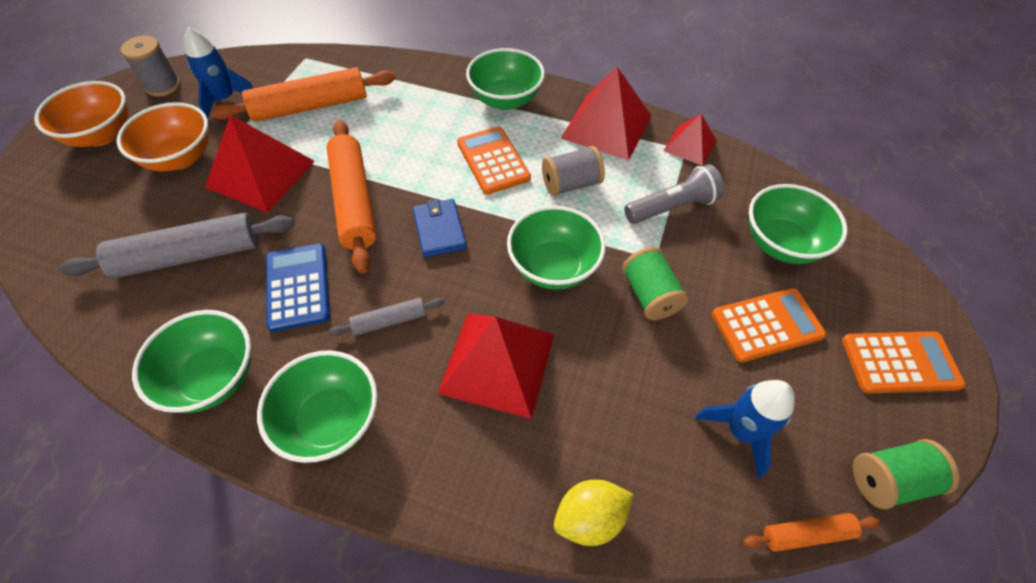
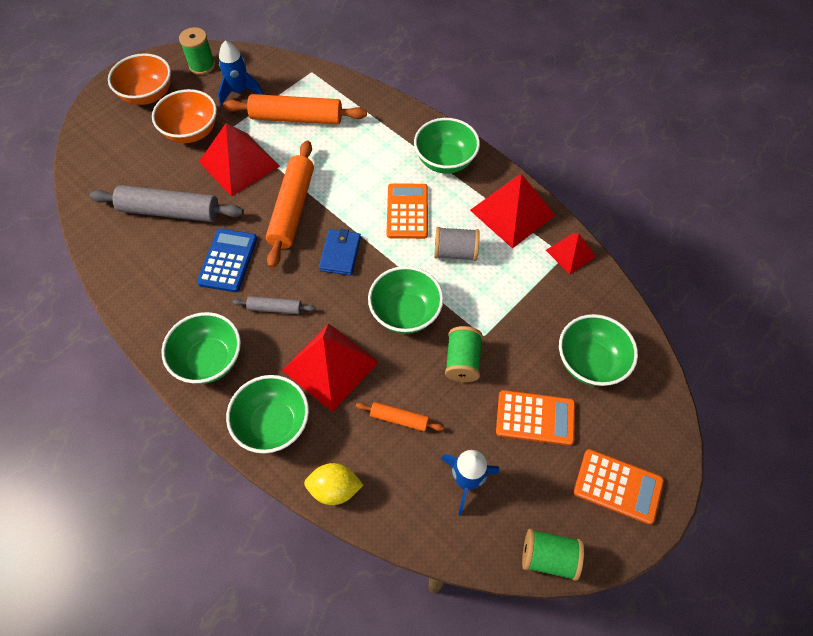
camera: 25 degrees right, 5 degrees up
(163, 86) = (202, 65): grey spool -> green spool
(213, 378) = (152, 303): green bowl -> green bowl (273, 424)
(672, 207) = (522, 300): grey flashlight -> none
(806, 534) = (467, 562): orange rolling pin -> orange rolling pin (399, 419)

